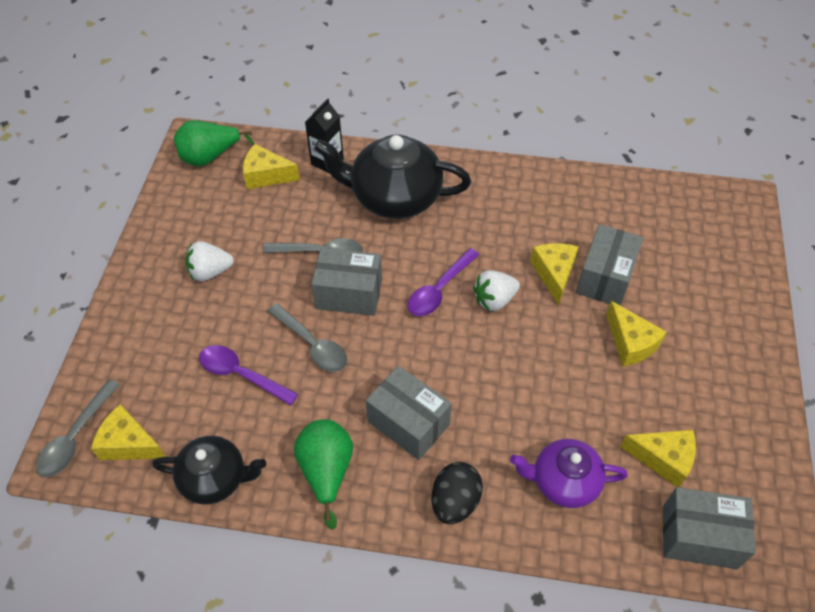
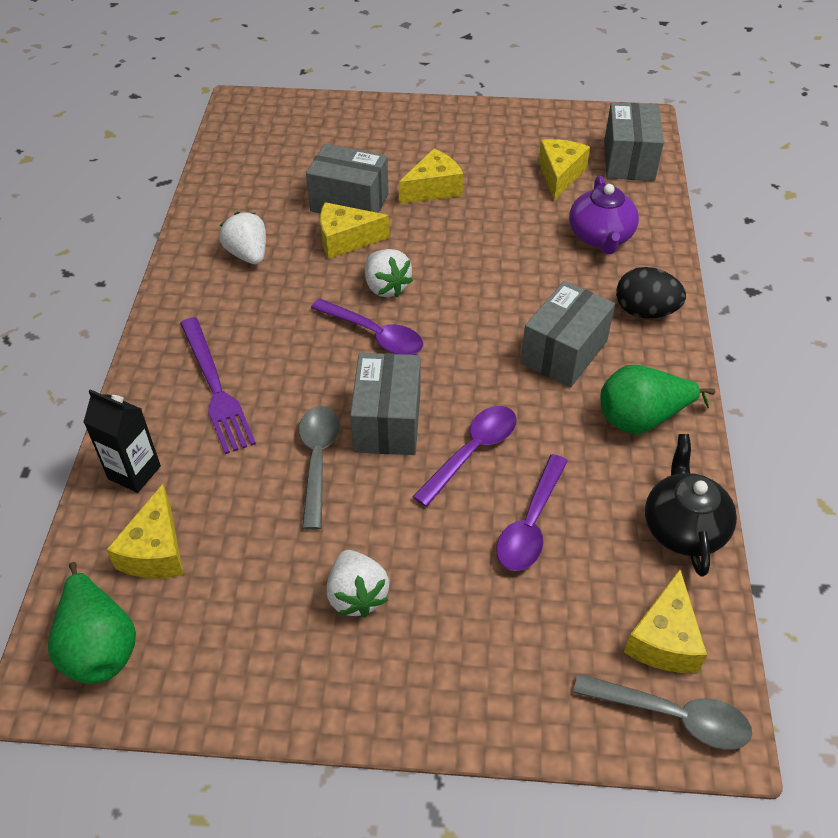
camera: 95 degrees left, 5 degrees down
(312, 344) = (472, 452): grey spoon -> purple spoon
(394, 197) = (215, 388): black teapot -> purple fork
(534, 211) = (248, 254): none -> white strawberry

